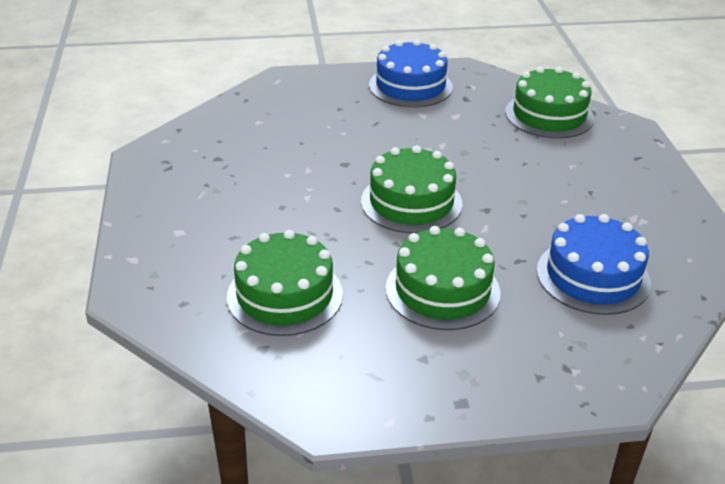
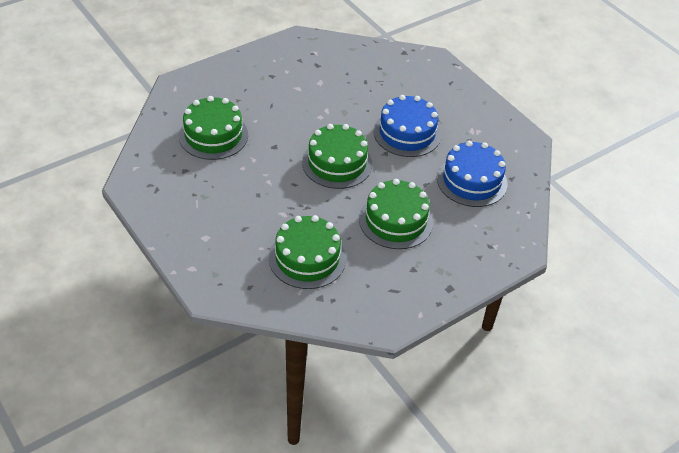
camera: 30 degrees left, 10 degrees up
(410, 86) = (273, 64): blue cake -> blue cake (407, 133)
(549, 115) = (379, 63): green cake -> green cake (213, 135)

